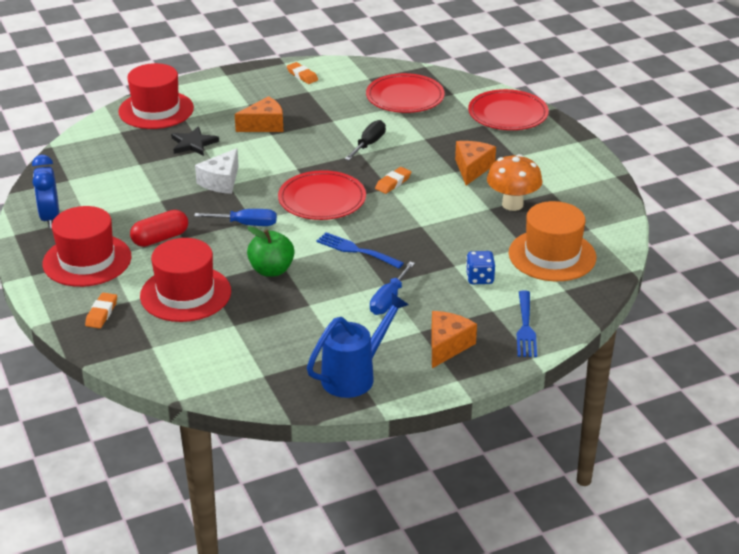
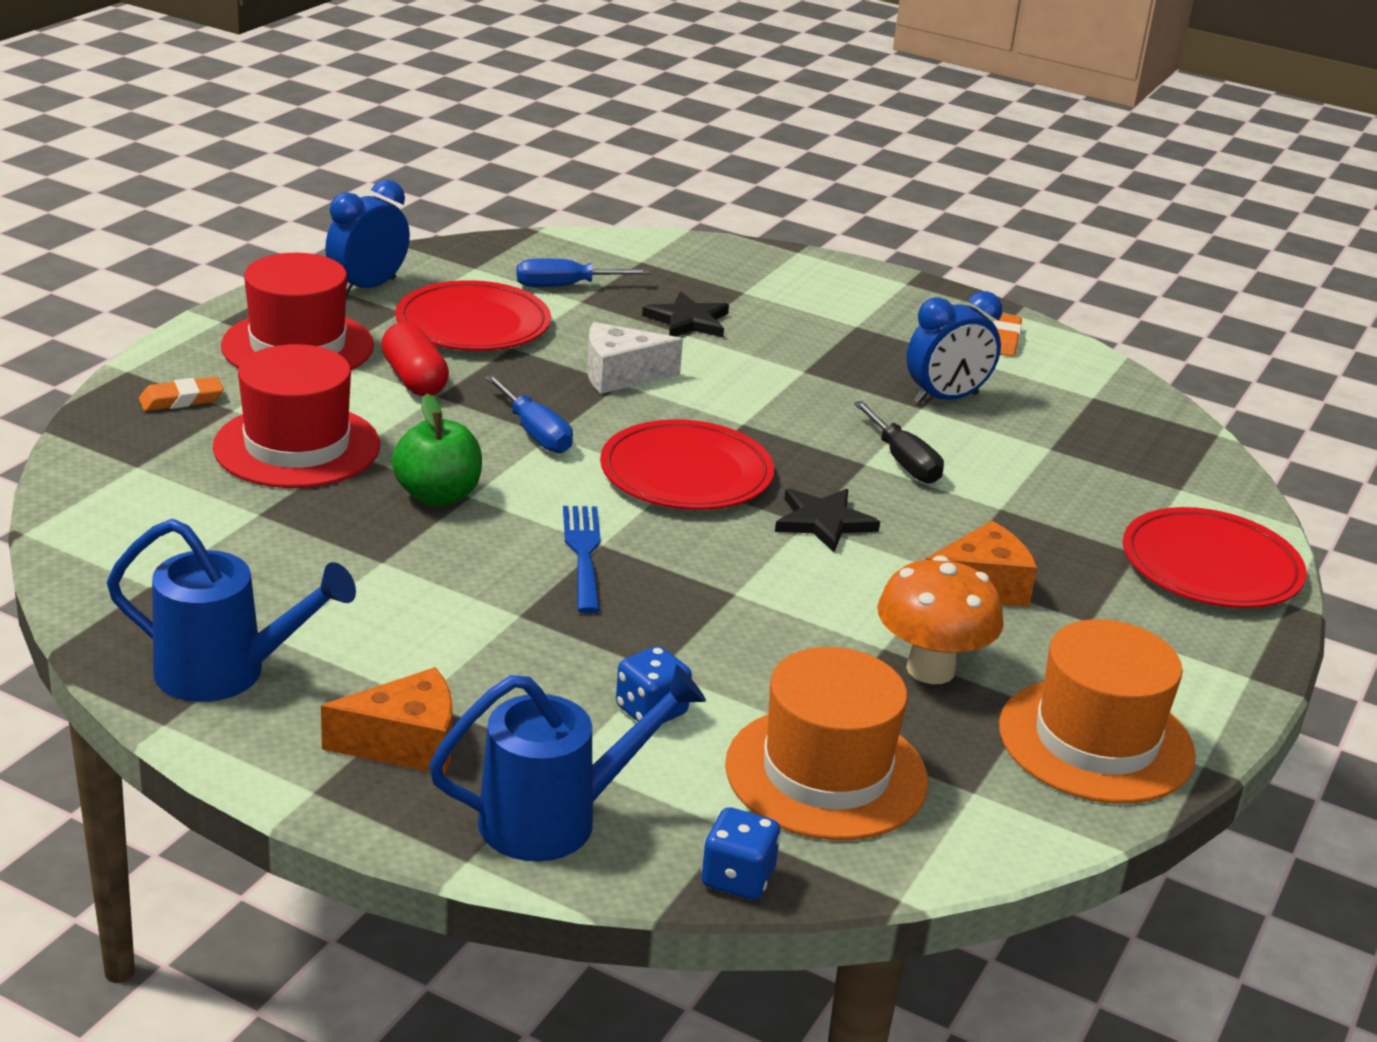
camera: 50 degrees right, 5 degrees down
(156, 110) = (732, 266): red hat -> none
(160, 238) = (414, 379): red capsule -> red capsule turned 45 degrees clockwise
(264, 125) = (819, 357): orange cheese -> none
(332, 111) = (946, 398): none -> blue clock
(369, 144) = (903, 461): black screwdriver -> black screwdriver turned 75 degrees clockwise
(388, 300) = (477, 634): blue screwdriver -> blue screwdriver (565, 286)
(393, 183) = (823, 522): orange eraser -> black star
(405, 97) = (1092, 447): red plate -> red plate (473, 324)
(525, 327) = (555, 819): blue fork -> blue watering can
(584, 190) = (1096, 741): none -> orange hat
(593, 300) = (737, 878): none -> blue dice

